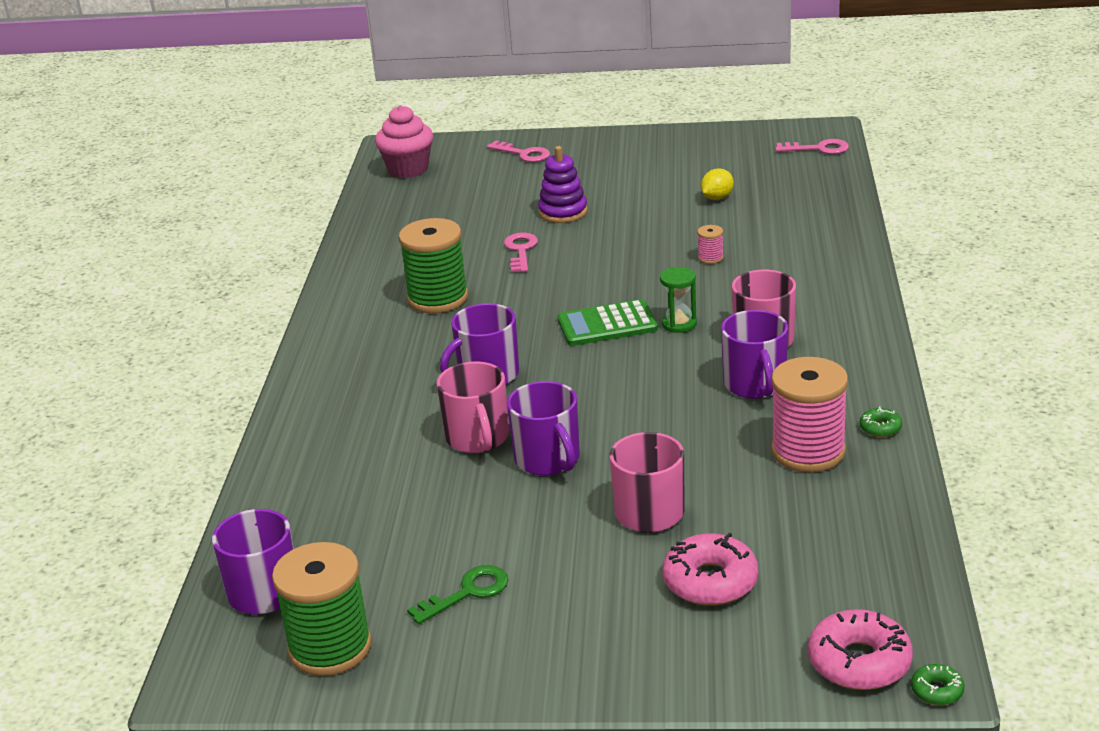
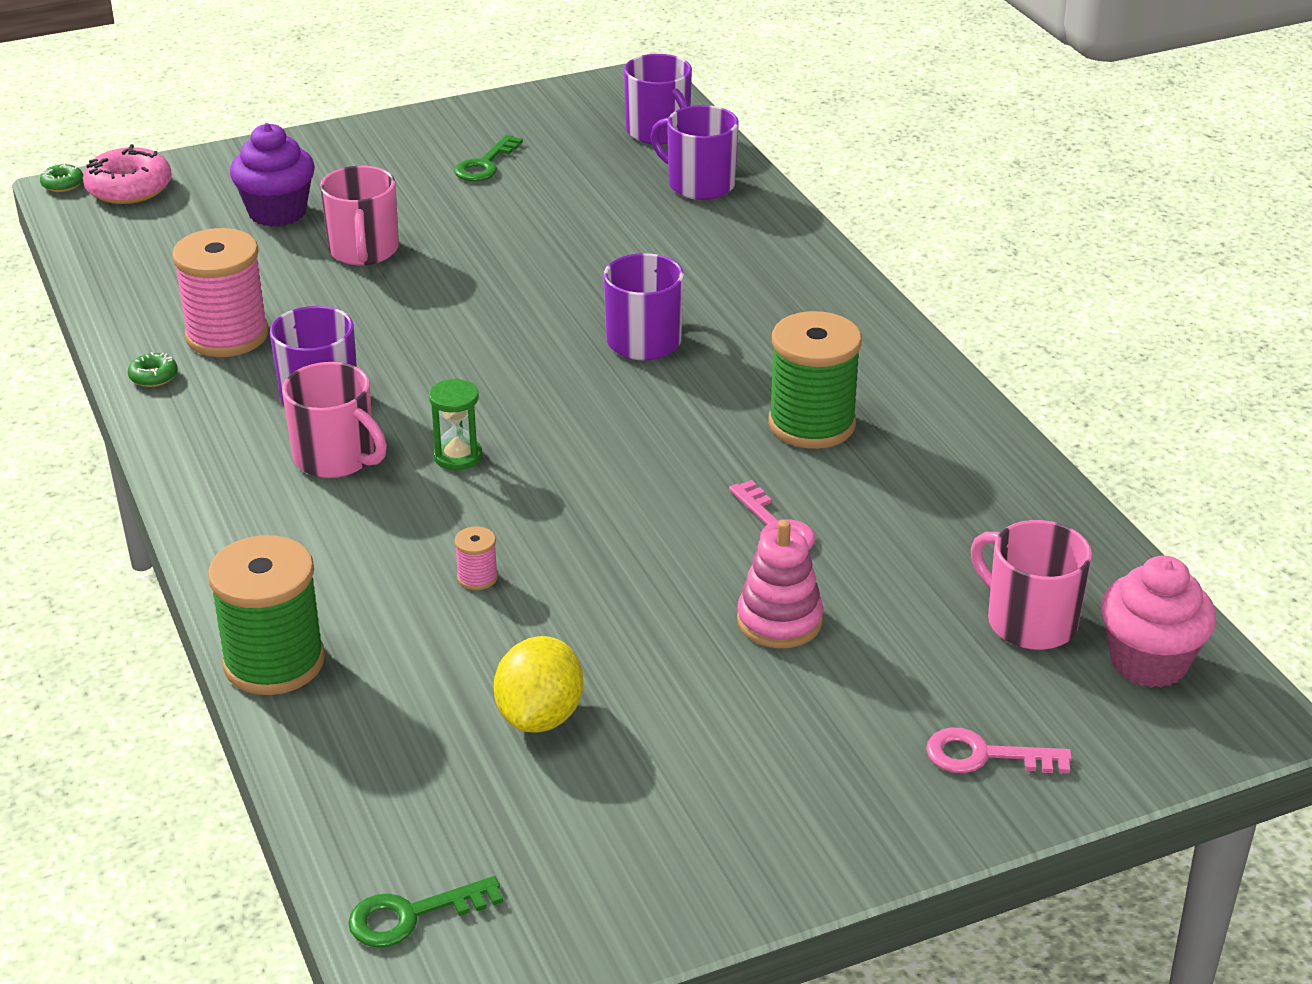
camera: 150 degrees right, 5 degrees up
(330, 648) = (563, 114): green spool -> green spool (274, 662)
(478, 438) = (591, 276): pink mug -> pink mug (1029, 622)
(548, 459) = (499, 272): purple mug -> purple mug (699, 184)
(563, 212) = (779, 621): purple stacking toy -> pink stacking toy
(607, 324) = (552, 435): green calculator -> none
(710, 581) = (277, 212): pink donut -> purple cupcake
(717, 198) = (540, 716): yellow lemon -> yellow lemon, size x1.55
(818, 149) = (412, 915): pink key -> green key

